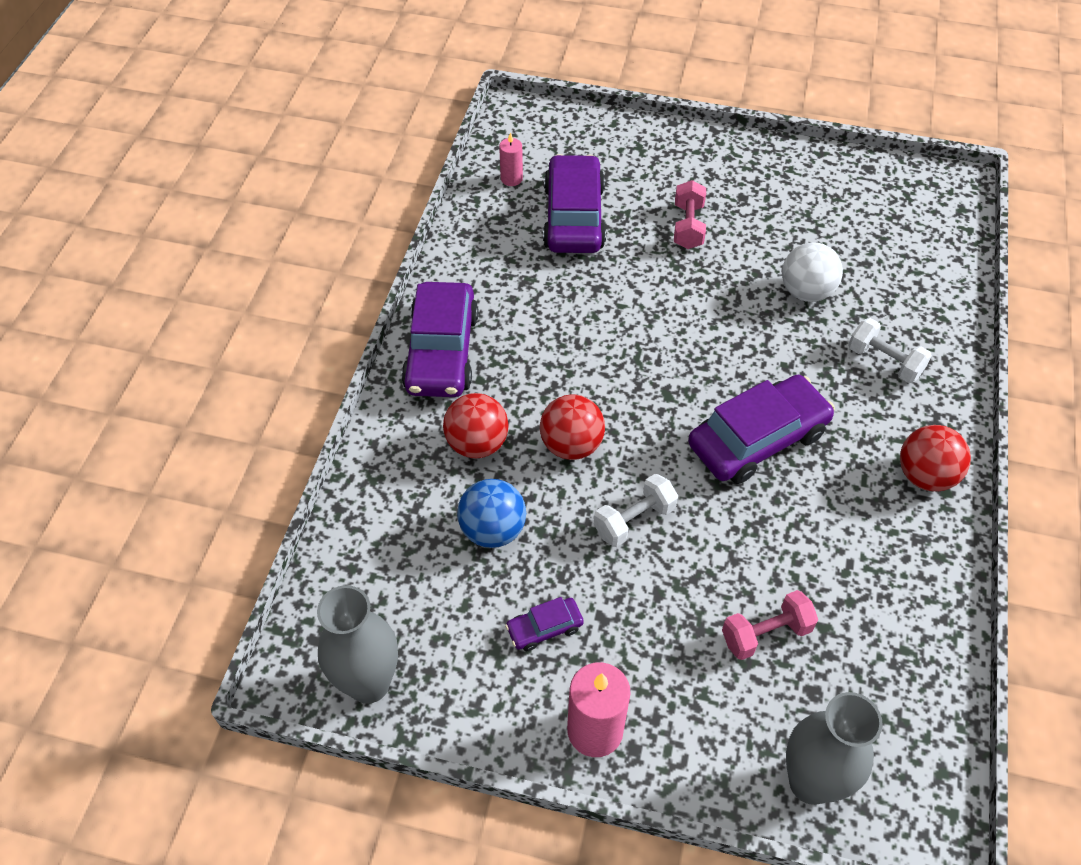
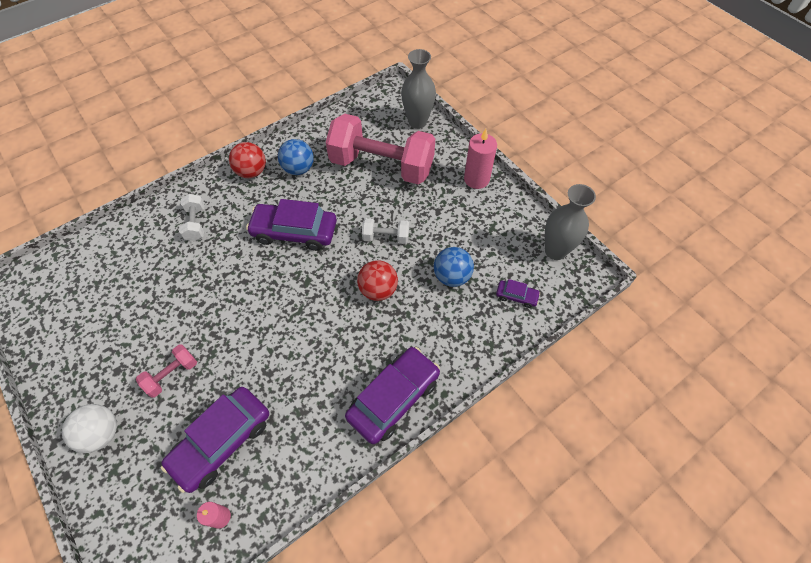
camera: 140 degrees left, 5 degrees up
(477, 444) = (422, 325): red ball -> none
(544, 628) = (464, 223): purple car -> purple car (516, 296)
(766, 633) = (382, 166): pink dumbbell -> pink dumbbell, size x2.36
(806, 292) = (175, 283): white ball -> white ball (102, 433)
(873, 530) = (298, 169): none -> blue ball

